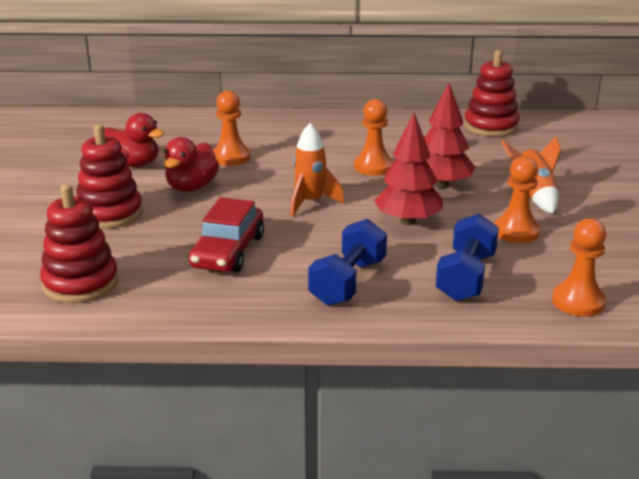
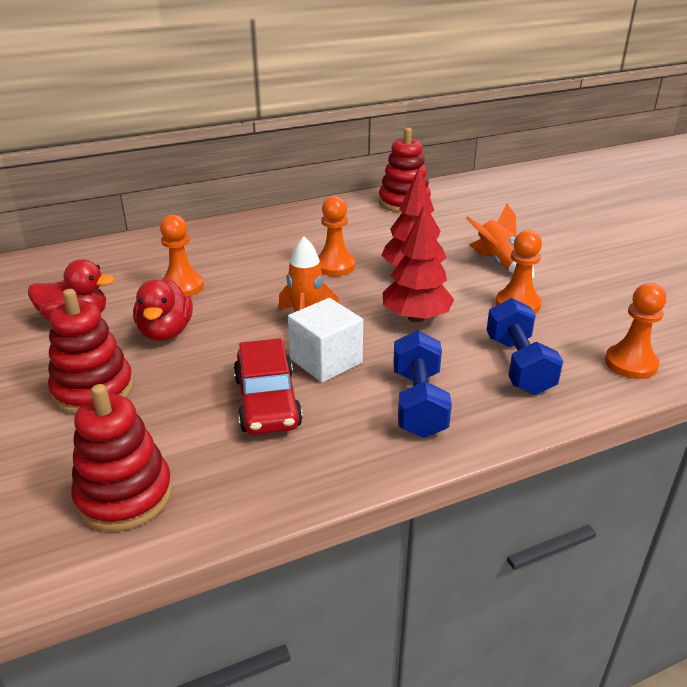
camera: 25 degrees left, 5 degrees up
(299, 235) = (326, 361): none -> white cube

